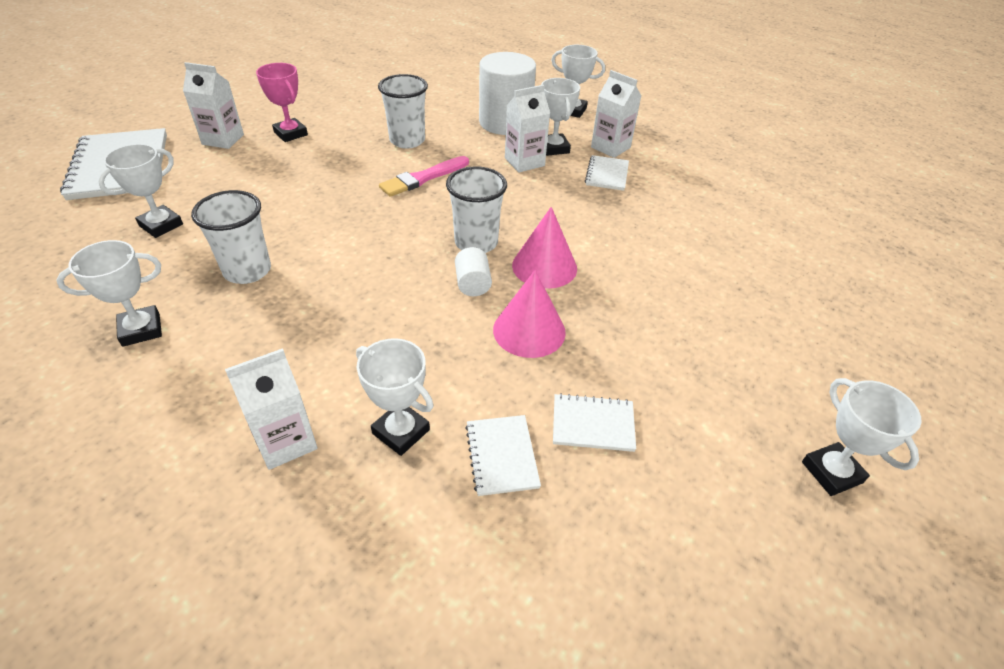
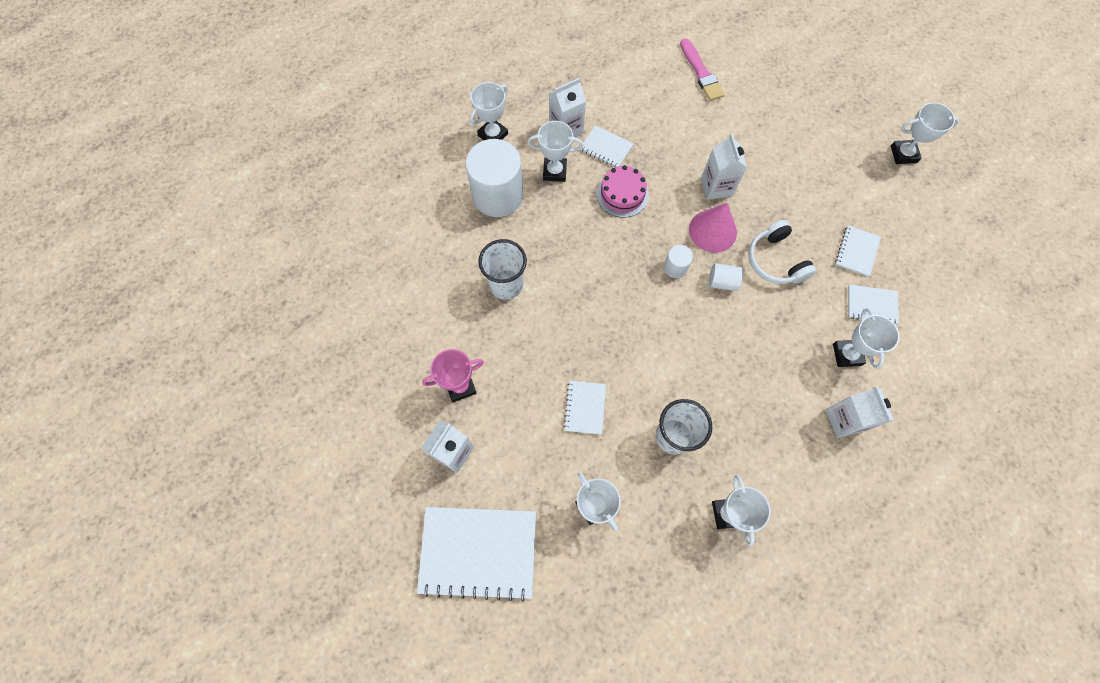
camera: 70 degrees left, 25 degrees up
(277, 204) = (585, 408): none -> white notebook
(401, 432) = (847, 354): white trophy -> white trophy turned 60 degrees counterclockwise
(423, 178) = (574, 285): pink brush -> pink brush (701, 72)
(476, 243) = (675, 267): white cup -> white cylinder
(524, 162) = (570, 201): white carton -> white carton (716, 187)
(529, 330) = (775, 261): pink cone -> white headphones
(553, 192) = (622, 194): none -> pink cake

